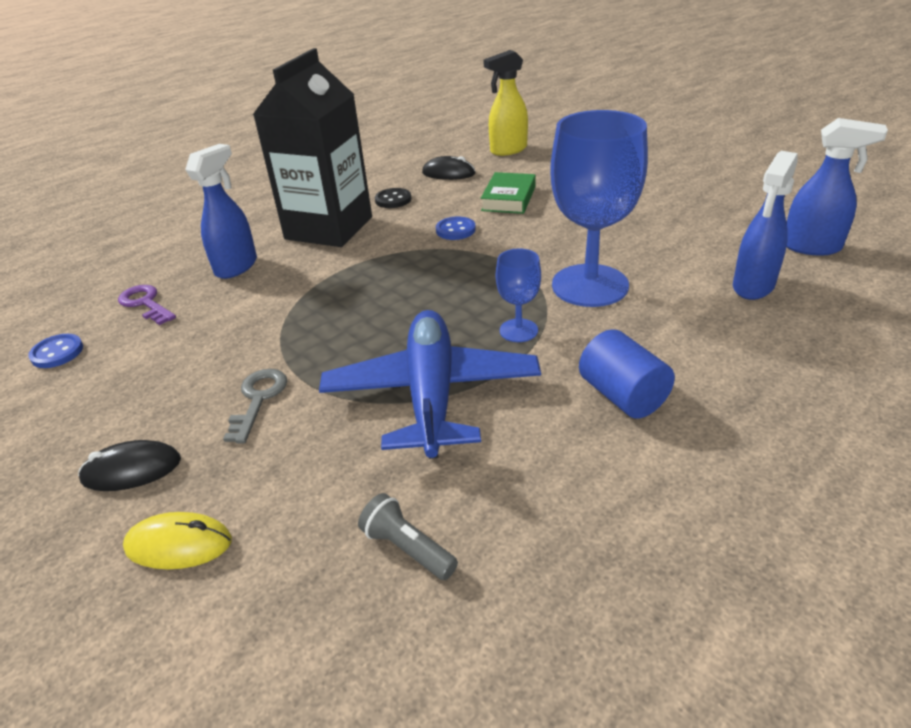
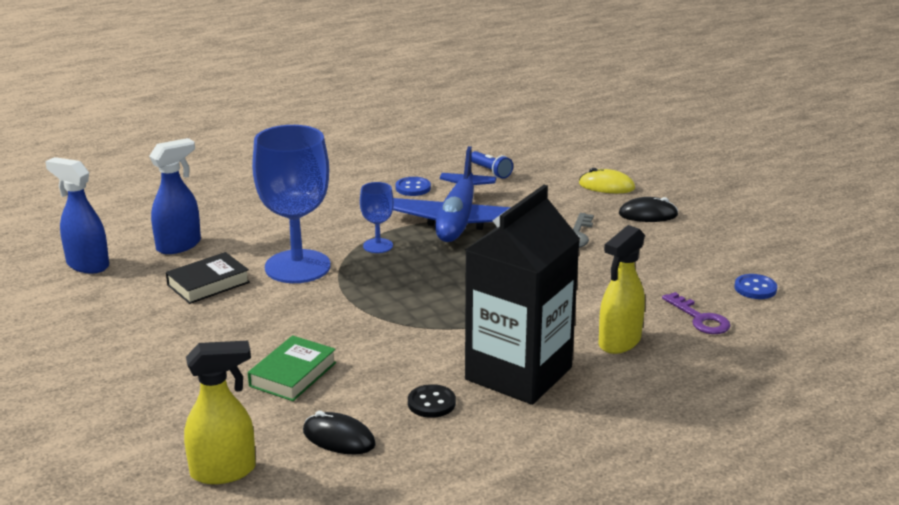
camera: 170 degrees left, 10 degrees down
(237, 266) = (619, 342): blue spray bottle -> yellow spray bottle
(407, 548) = (490, 172): grey flashlight -> blue flashlight
(455, 230) = (378, 342): blue button -> blue button (413, 188)
(622, 396) = (340, 204): blue cylinder -> none
(661, 251) = (208, 283): none -> black book

